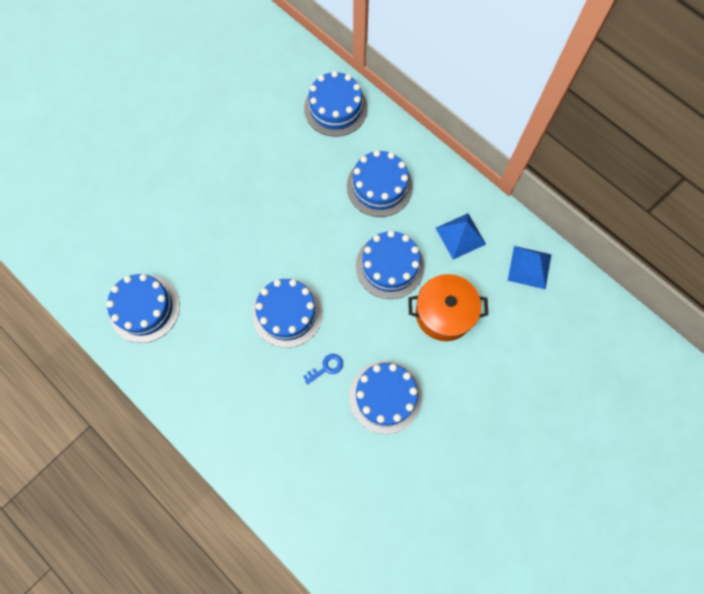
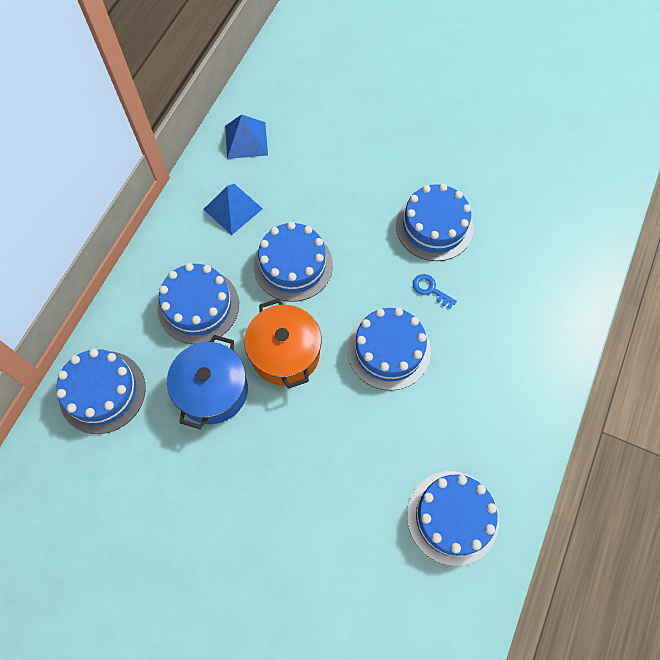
camera: 110 degrees left, 5 degrees down
(307, 178) = (212, 390): none -> blue pot
(444, 313) = (325, 200): orange pot -> orange pot (285, 353)

